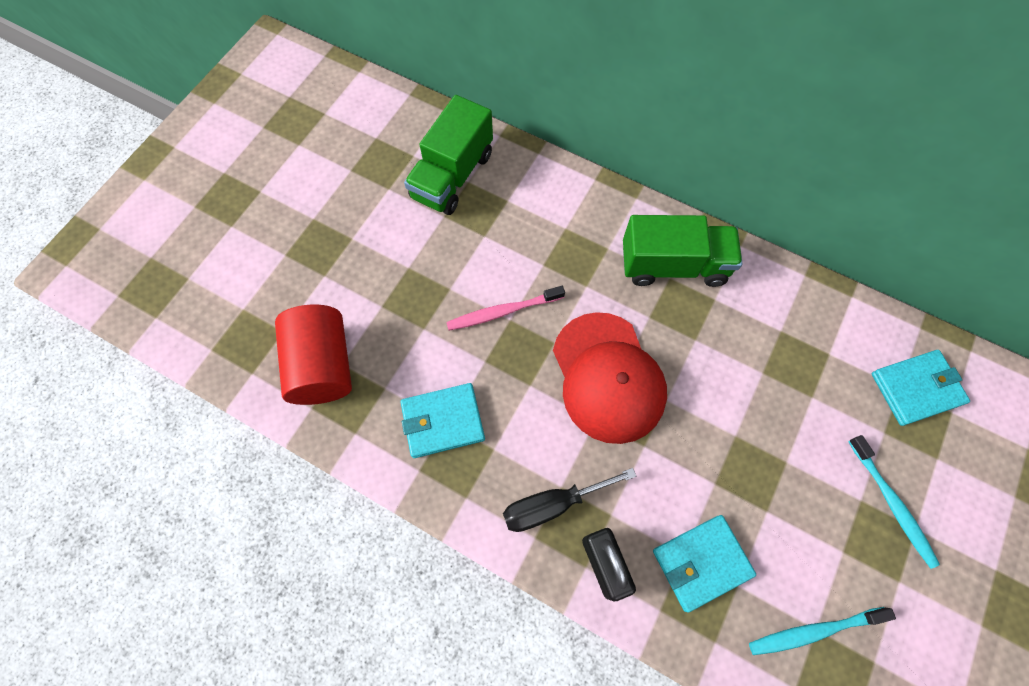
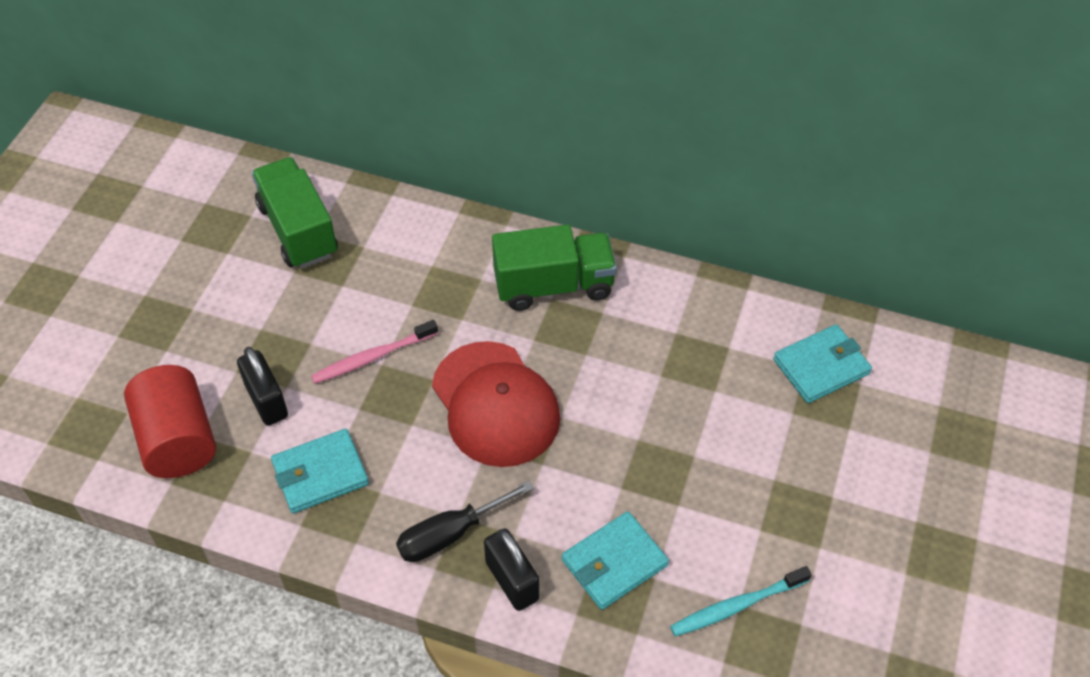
camera: 10 degrees left, 15 degrees down
(404, 340) = (266, 401): none -> black padlock
(452, 176) = (298, 230): green truck -> green truck turned 135 degrees clockwise
(892, 504) = (805, 478): turquoise toothbrush -> none

